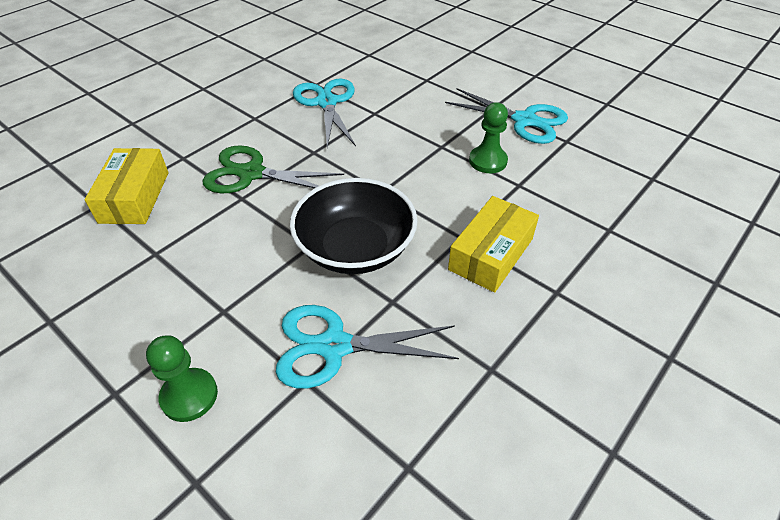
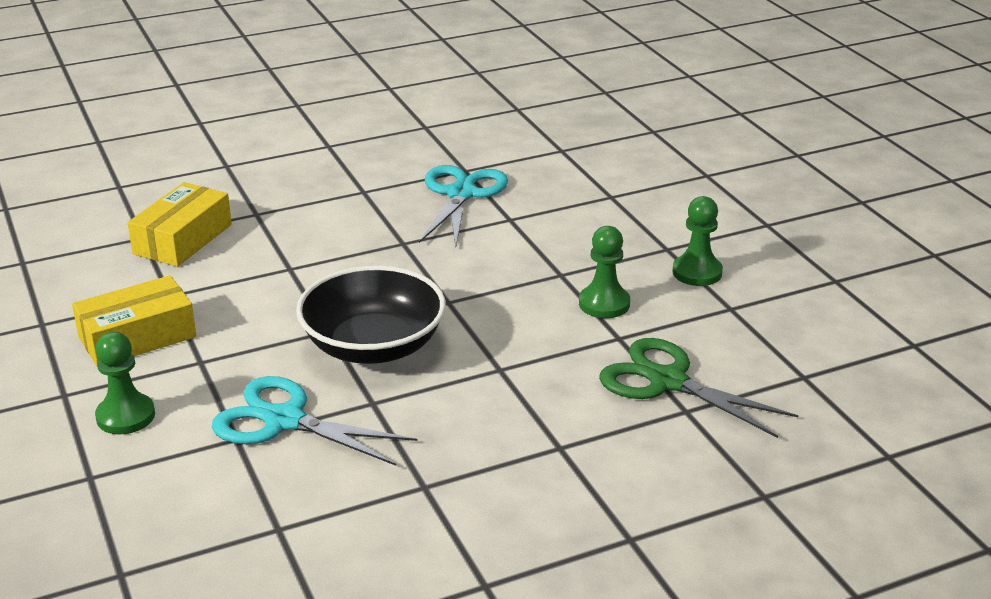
camera: 25 degrees right, 15 degrees down
(251, 174) = (317, 247): green scissors -> green scissors (667, 381)
(491, 254) = (518, 393): yellow box -> yellow box (137, 337)
(524, 120) = (697, 272): turquoise scissors -> green pawn

